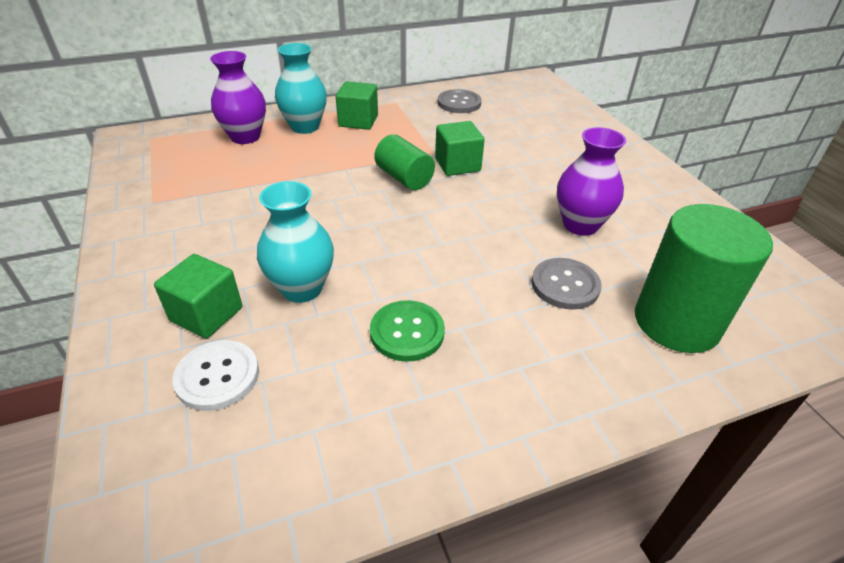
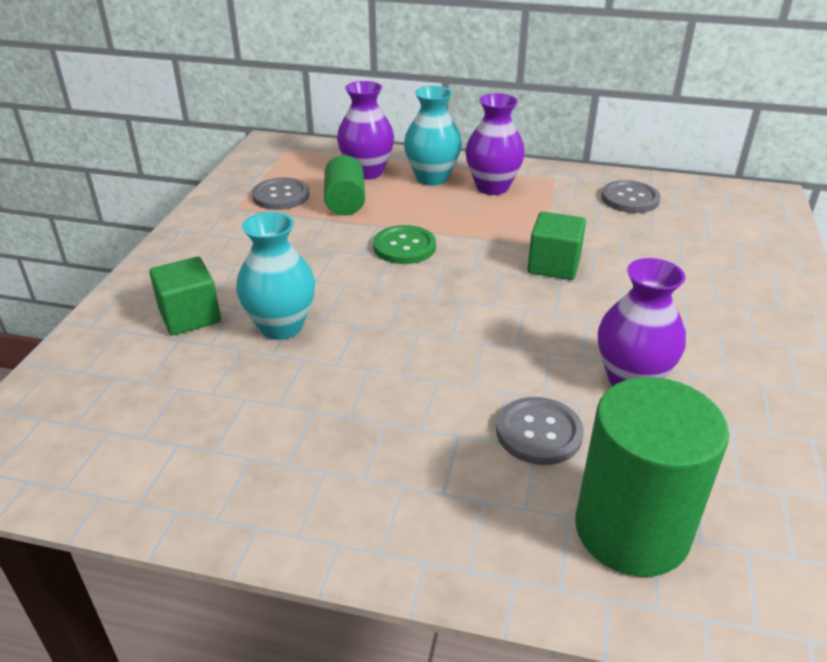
camera: 35 degrees right, 5 degrees down
(186, 179) = (281, 196): none -> grey button
(217, 376) = (152, 368): white button -> none
(358, 121) = (492, 187): green cube -> purple vase
(404, 178) = (480, 260): green cylinder -> green cylinder (345, 202)
(407, 332) = (331, 404): green button -> green button (404, 247)

